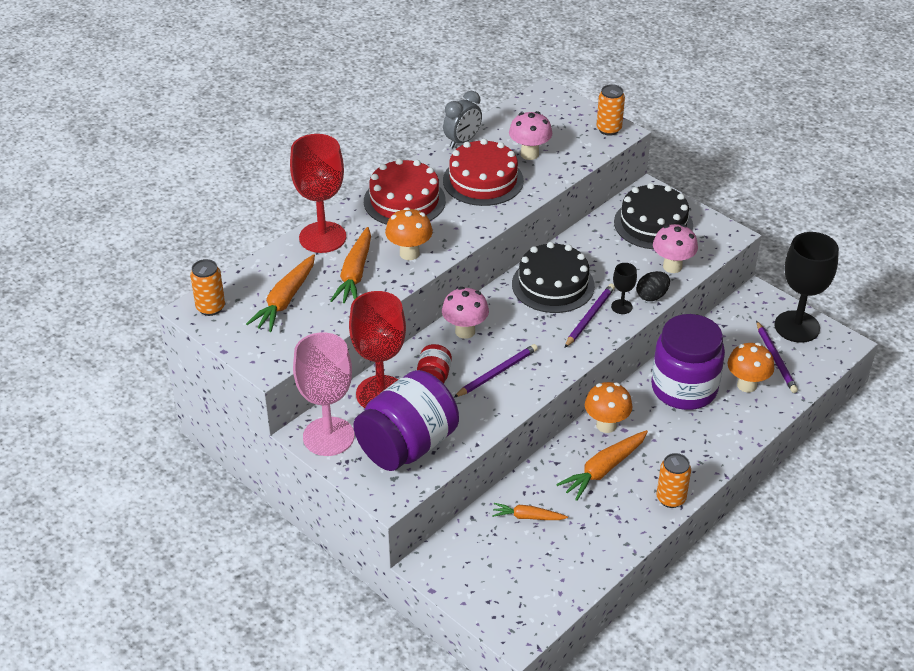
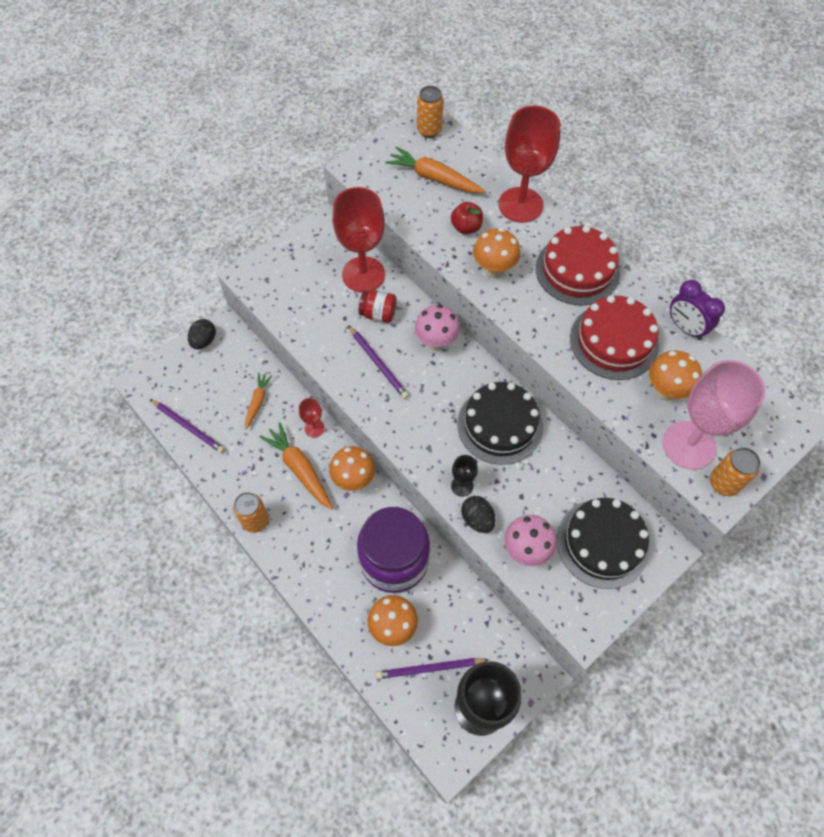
camera: 95 degrees right, 20 degrees up
(328, 436) = (320, 238): pink goblet -> pink goblet (689, 445)
(355, 274) = (466, 227): orange carrot -> red apple
(407, 445) = (300, 290): purple jar -> none
(449, 582) = (204, 341): none -> black egg
(462, 141) = (685, 328): grey clock -> purple clock
(529, 154) = (665, 391): pink mushroom -> orange mushroom
(552, 463) = (314, 428): none -> red goblet
(589, 317) = (448, 452): purple pencil -> purple pencil (188, 427)

